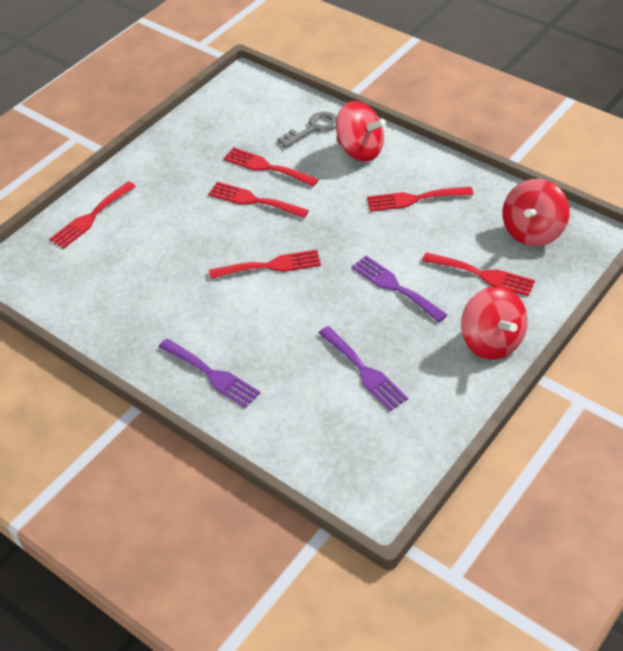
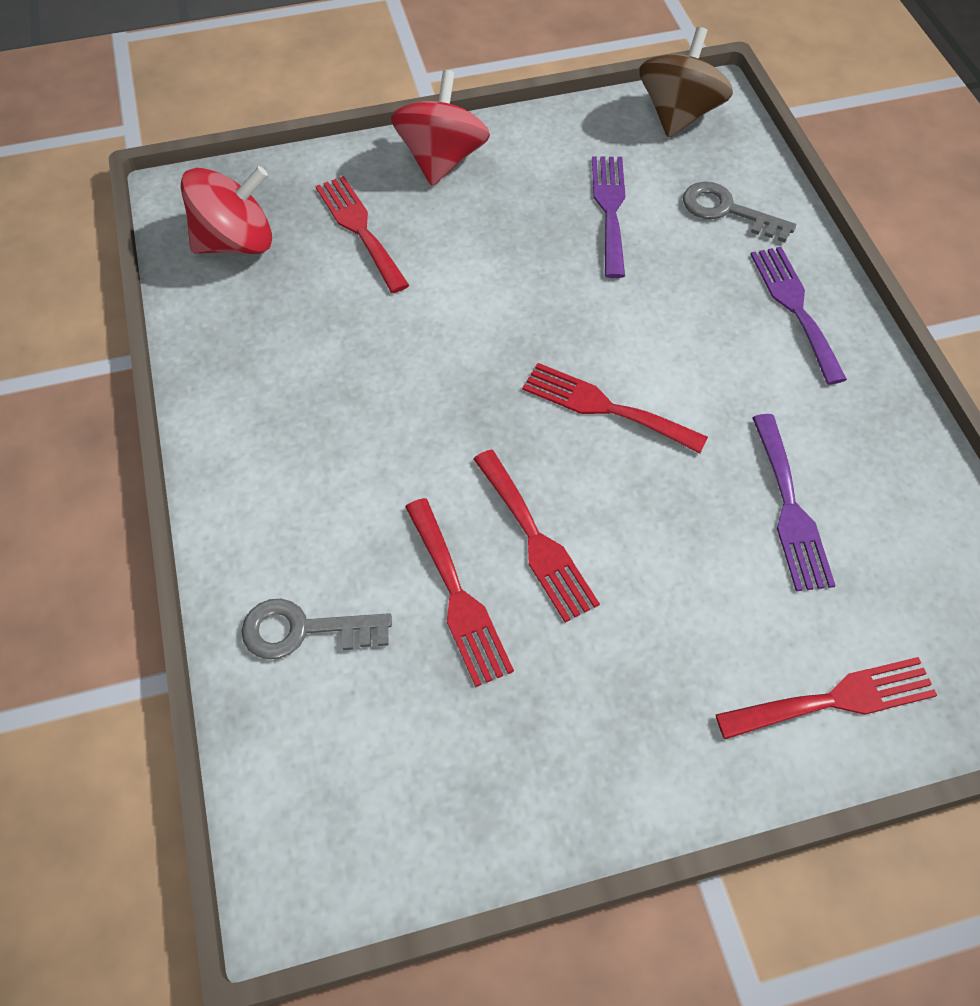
camera: 145 degrees left, 10 degrees up
(295, 414) = (727, 211): none -> grey key
(360, 150) = (285, 524): red spinning top -> none
(385, 472) = (679, 114): none -> brown spinning top
(395, 287) = (475, 278): purple fork -> purple fork (790, 509)
(414, 199) = (312, 381): red fork -> none

